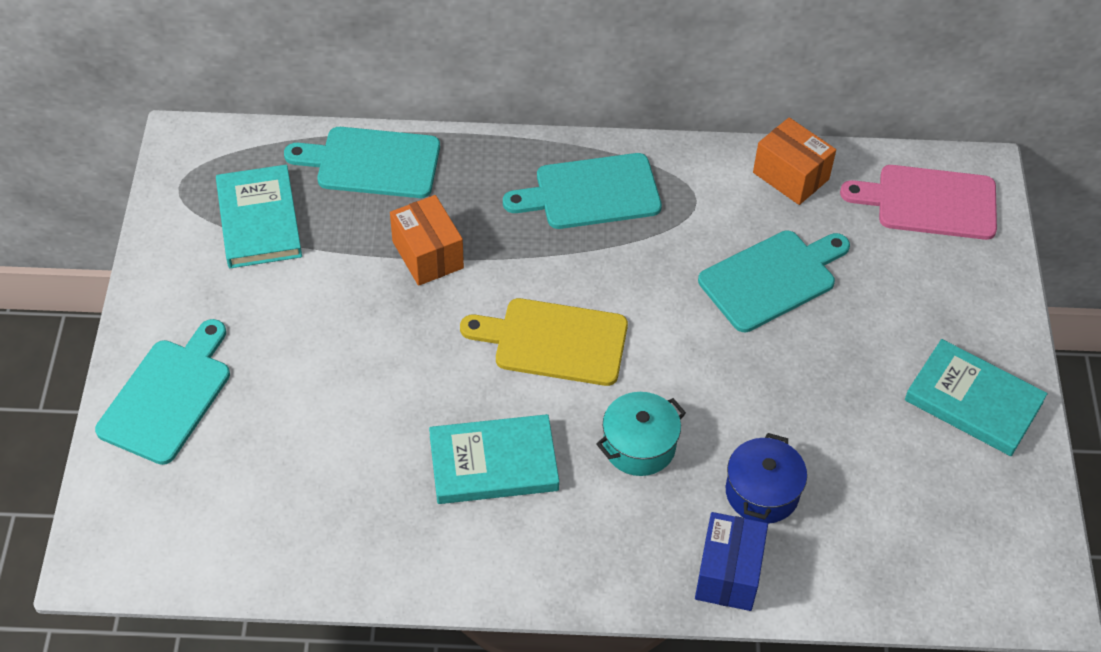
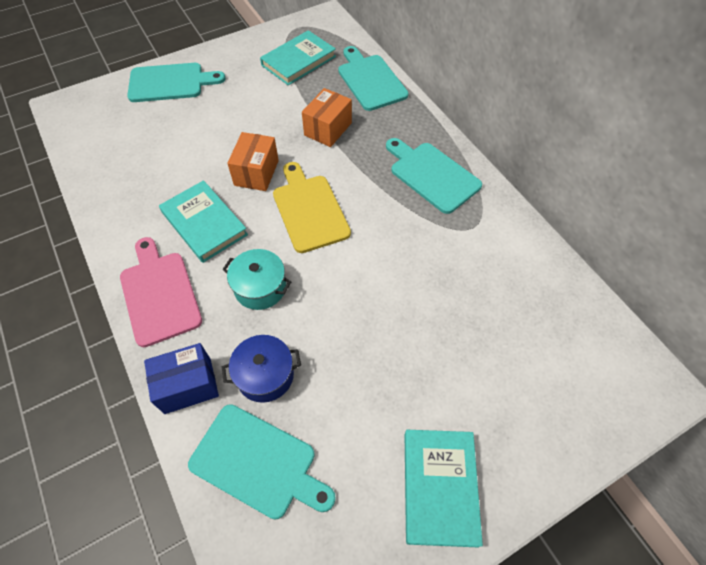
camera: 60 degrees right, 5 degrees up
(771, 279) = (445, 297): turquoise cutting board -> turquoise cutting board (258, 462)
(791, 176) = (541, 268): orange box -> orange box (256, 173)
(930, 202) = (600, 366): pink cutting board -> pink cutting board (159, 294)

